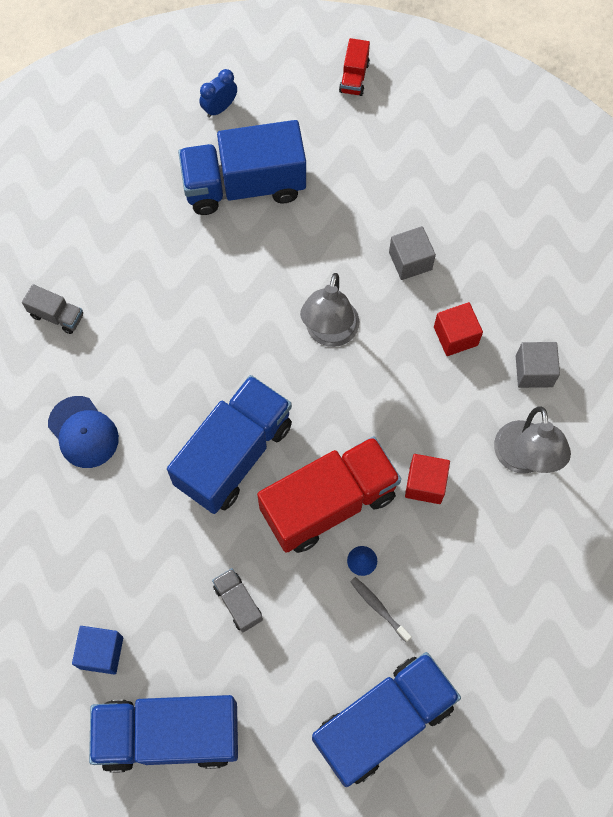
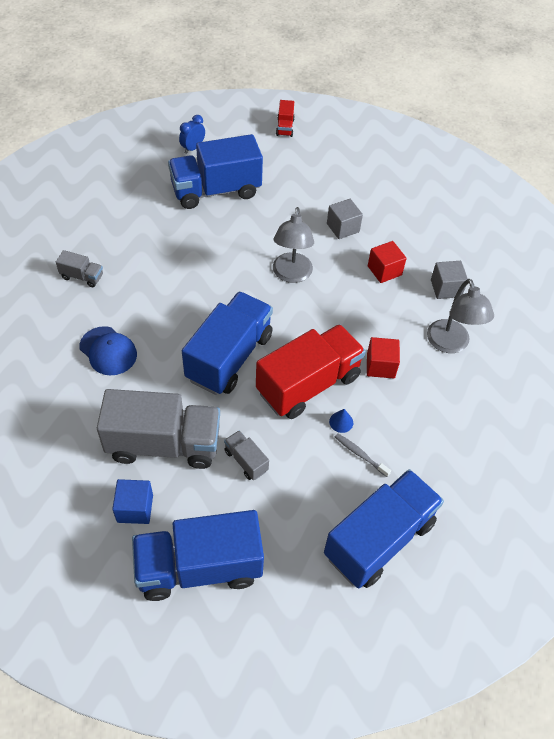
camera: 10 degrees left, 15 degrees down
(142, 570) = (164, 444): none -> grey truck

